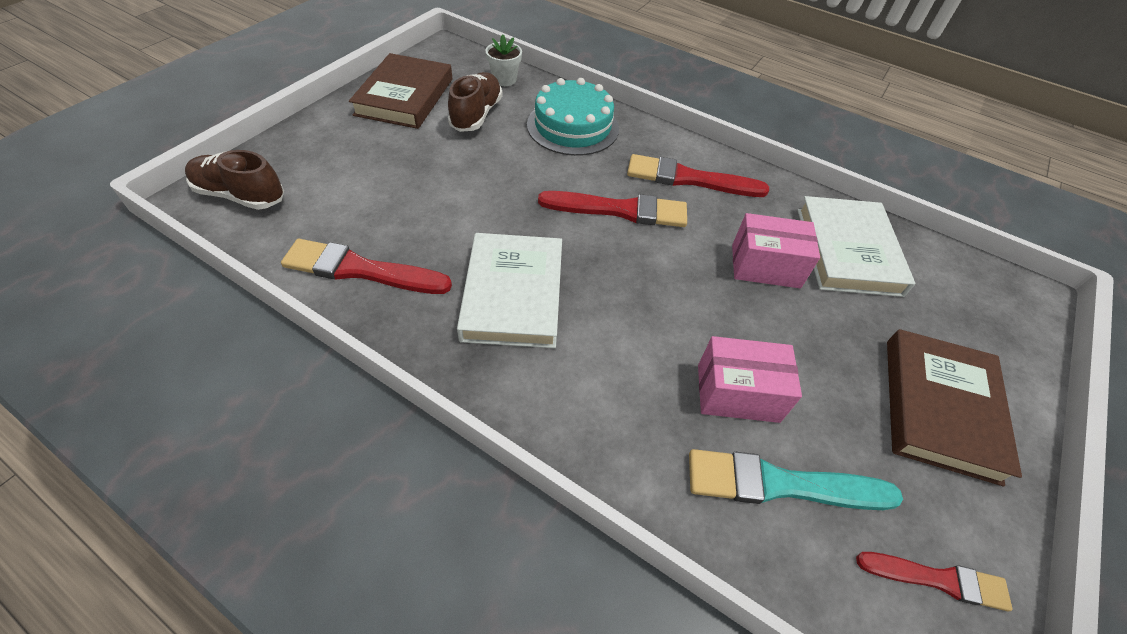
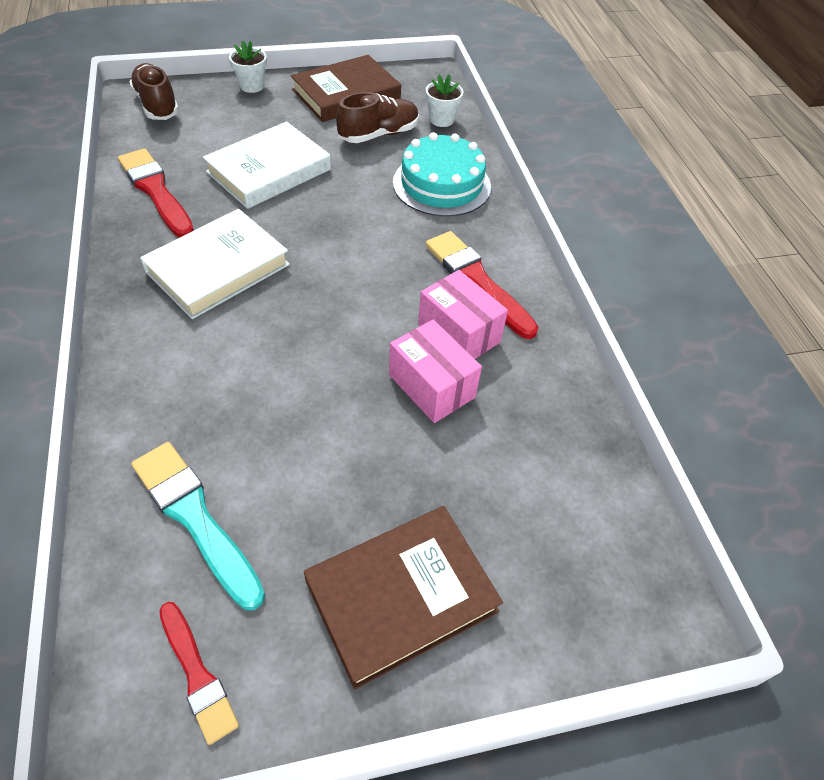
camera: 45 degrees right, 0 degrees up
(310, 130) = (252, 86): none -> white flower pot
(619, 210) = (379, 266): red brush -> none
(737, 393) = (261, 444): pink box -> pink box (459, 333)
(847, 251) = (531, 432): white book -> white book (269, 171)

